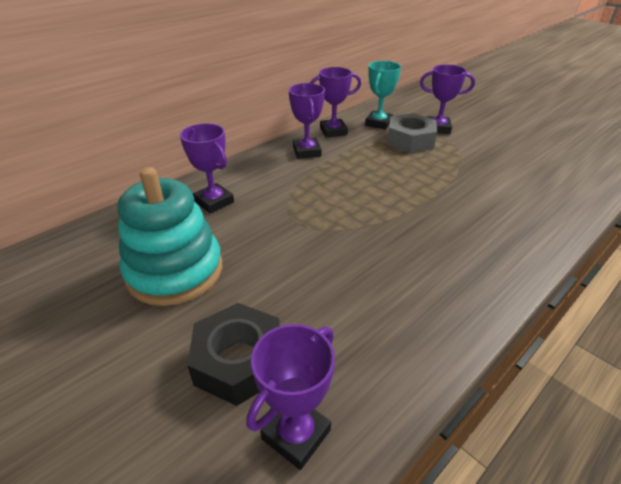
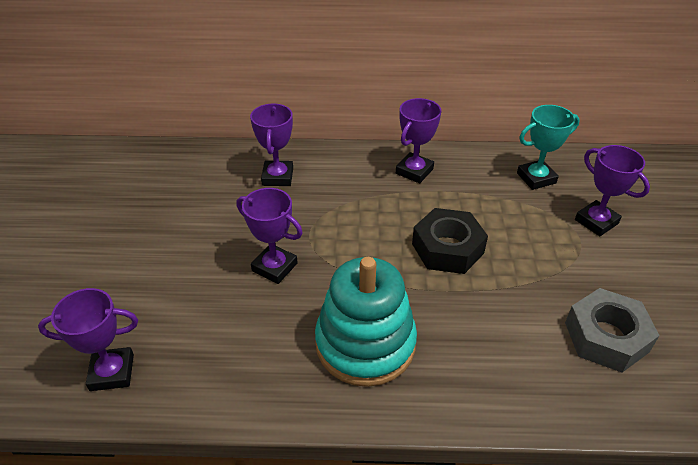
camera: 45 degrees right, 5 degrees up
(175, 271) = (186, 218): turquoise stacking toy -> turquoise stacking toy (365, 344)
(239, 360) = (142, 306): black nut -> black nut (447, 248)
(333, 131) = (473, 162): purple trophy -> purple trophy (274, 267)
(410, 140) = (538, 217): grey nut -> grey nut (606, 337)

